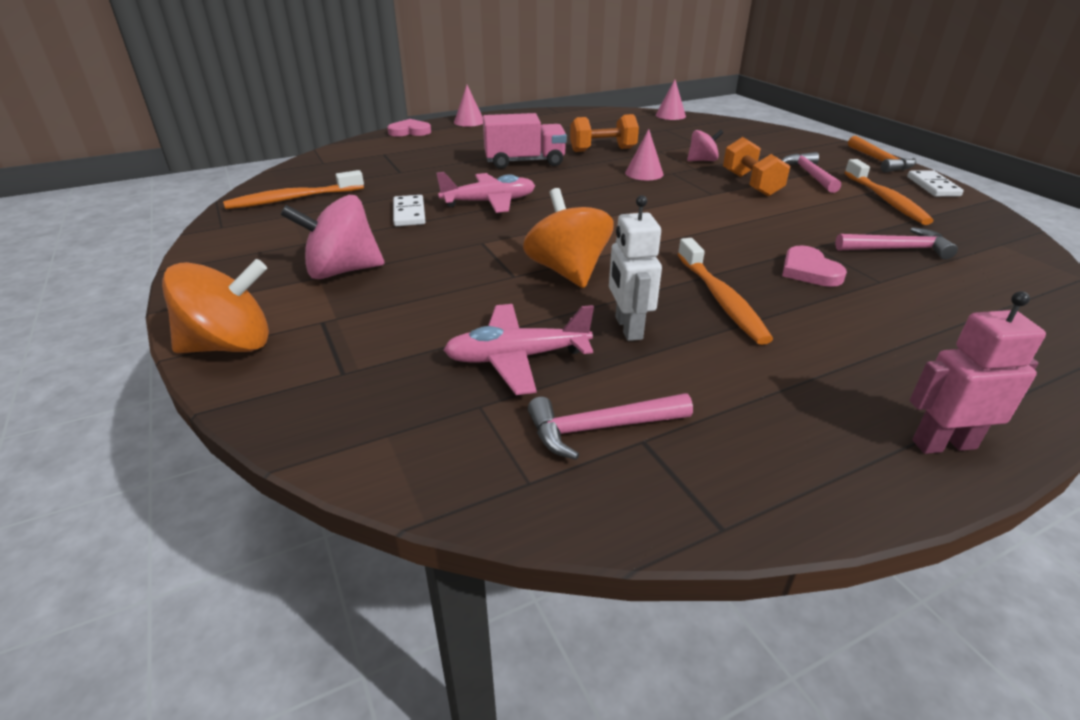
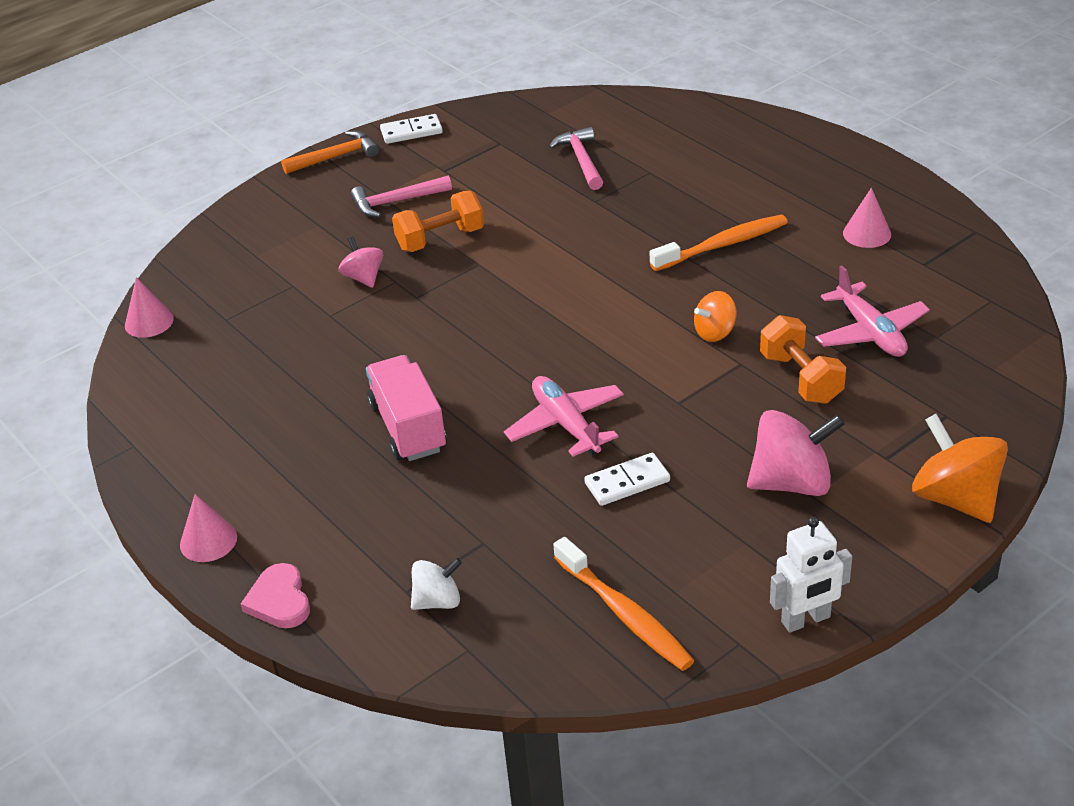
camera: 100 degrees left, 5 degrees up
(342, 271) = (792, 482): pink spinning top -> pink spinning top turned 75 degrees counterclockwise
(367, 159) = (438, 601): none -> white spinning top
(567, 271) = (715, 332): orange spinning top -> orange spinning top, size x0.57
(600, 428) = (924, 281): pink hammer -> none
(603, 150) = (337, 364): orange dumbbell -> orange dumbbell (801, 378)
(628, 328) = (795, 286): white robot -> white robot (806, 620)
(644, 173) = (425, 318): pink cone -> pink cone (867, 233)
(809, 271) = (647, 204): pink heart -> none
(885, 200) = (460, 160): orange toothbrush -> none
(943, 444) = (854, 162): pink robot -> none

